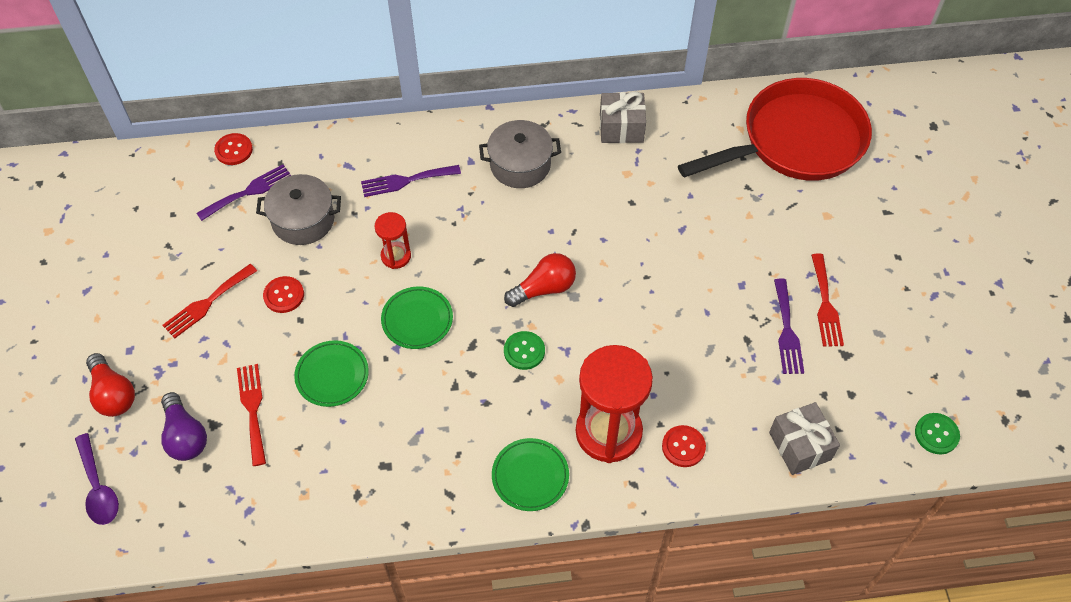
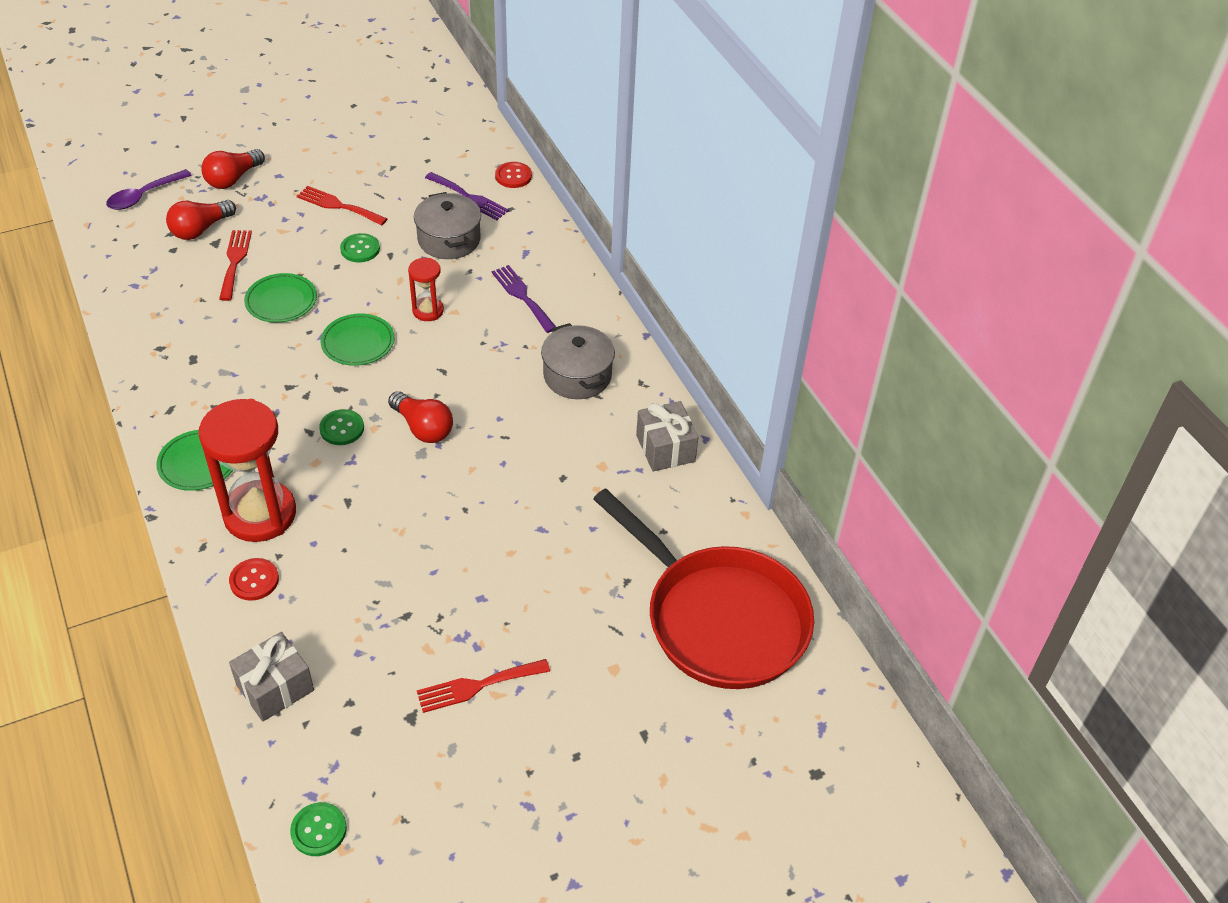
camera: 70 degrees right, 10 degrees down
(185, 436) = (200, 229): purple light bulb -> red light bulb
(253, 409) = (235, 261): red fork -> red fork turned 60 degrees counterclockwise
(284, 295) = (360, 249): red button -> green button
(787, 331) = (428, 652): purple fork -> none

